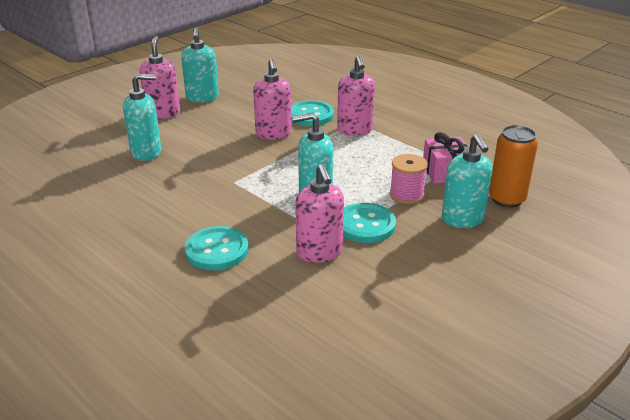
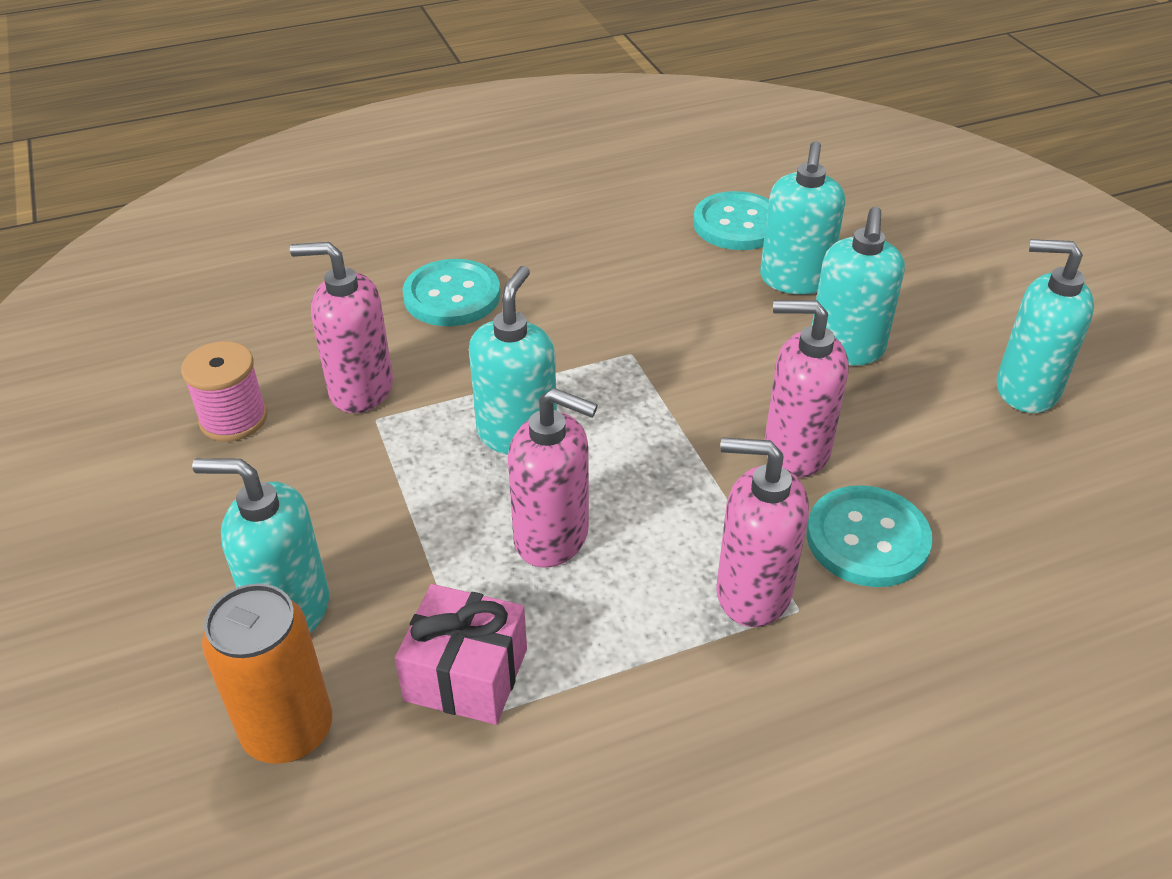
camera: 115 degrees right, 10 degrees up
(163, 113) = (958, 323): pink soap dispenser -> pink soap dispenser (552, 537)
(197, 133) = (846, 349): none -> turquoise soap dispenser
(365, 225) = (385, 466): turquoise button -> turquoise button (737, 224)
(406, 195) = (429, 563): pink spool -> pink spool (233, 419)

